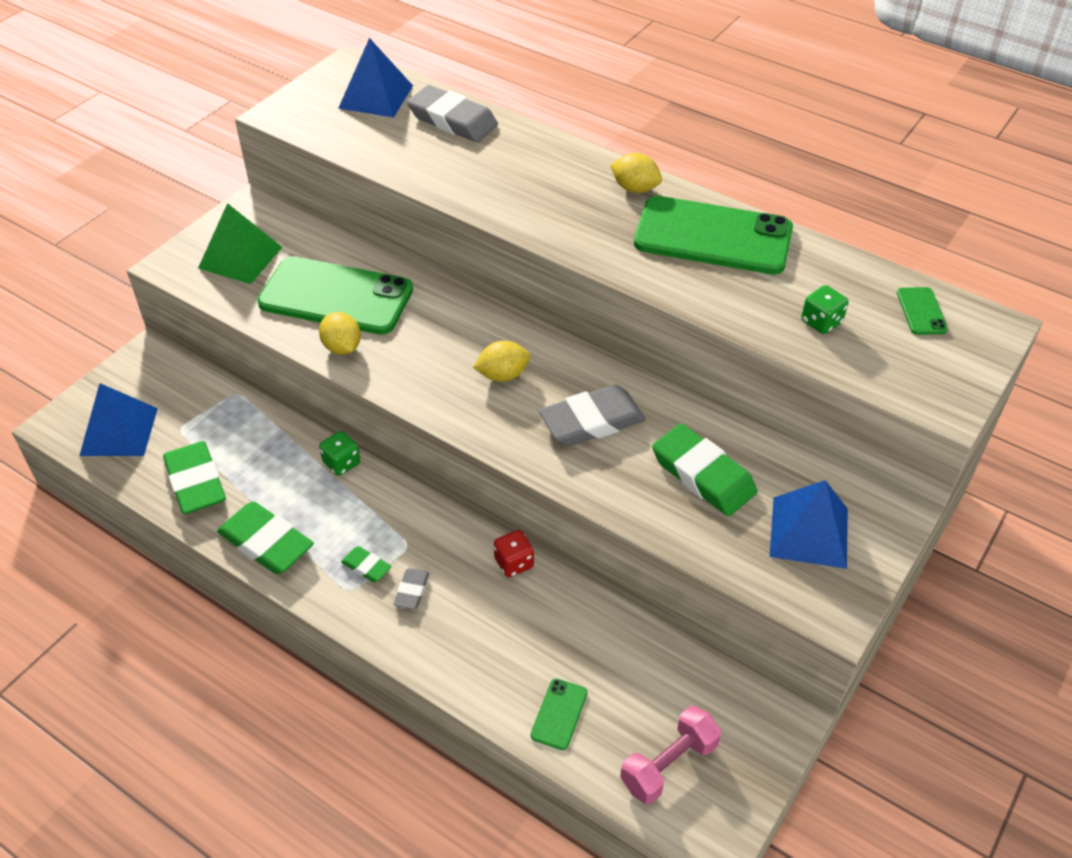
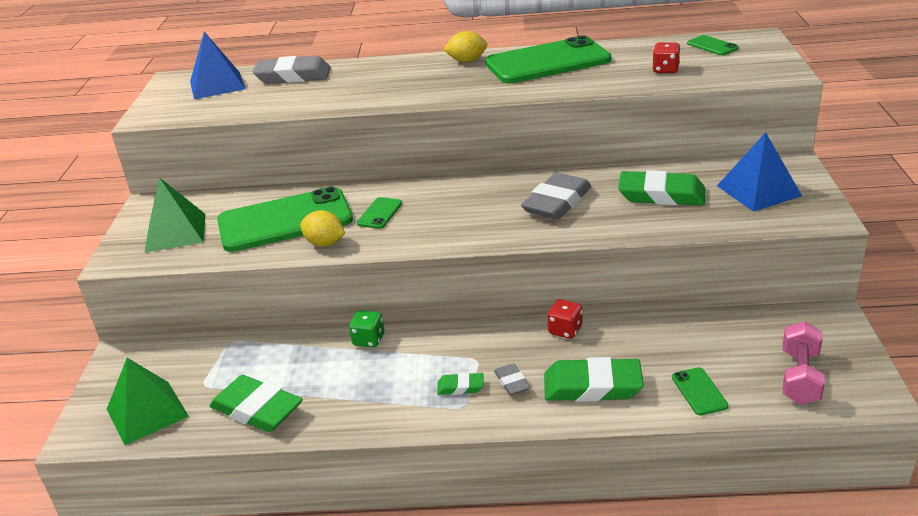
camera: 30 degrees left, 15 degrees down
(119, 431) = (147, 412): blue pyramid -> green pyramid
(266, 543) = (362, 414): green eraser -> green eraser (592, 386)
(421, 336) = (380, 213): none -> green phone
(502, 375) = (465, 207): yellow lemon -> none
(821, 322) = (665, 70): green dice -> red dice

